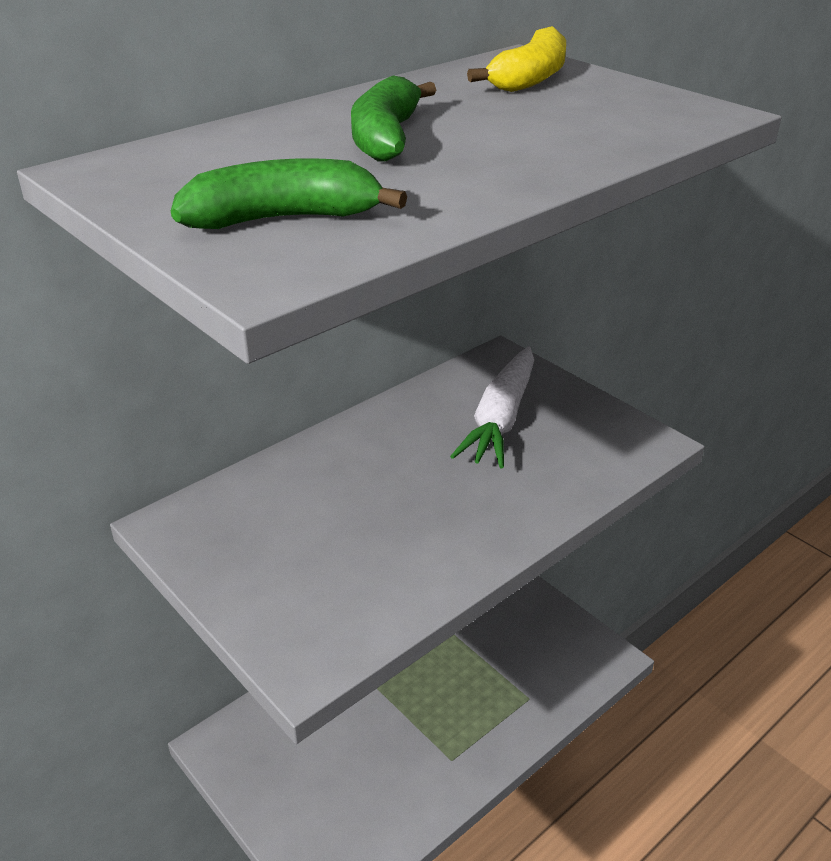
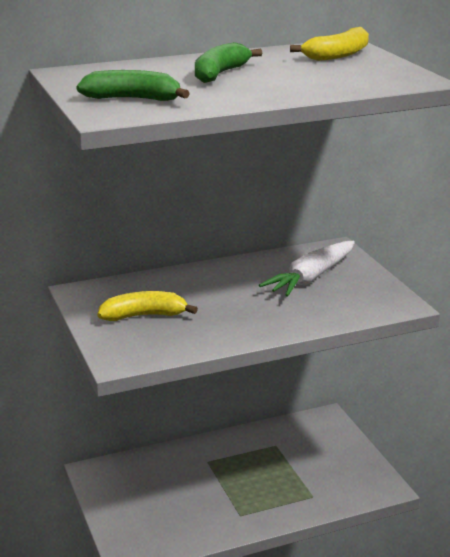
camera: 20 degrees right, 10 degrees down
(299, 552) = (144, 316): none -> yellow banana

